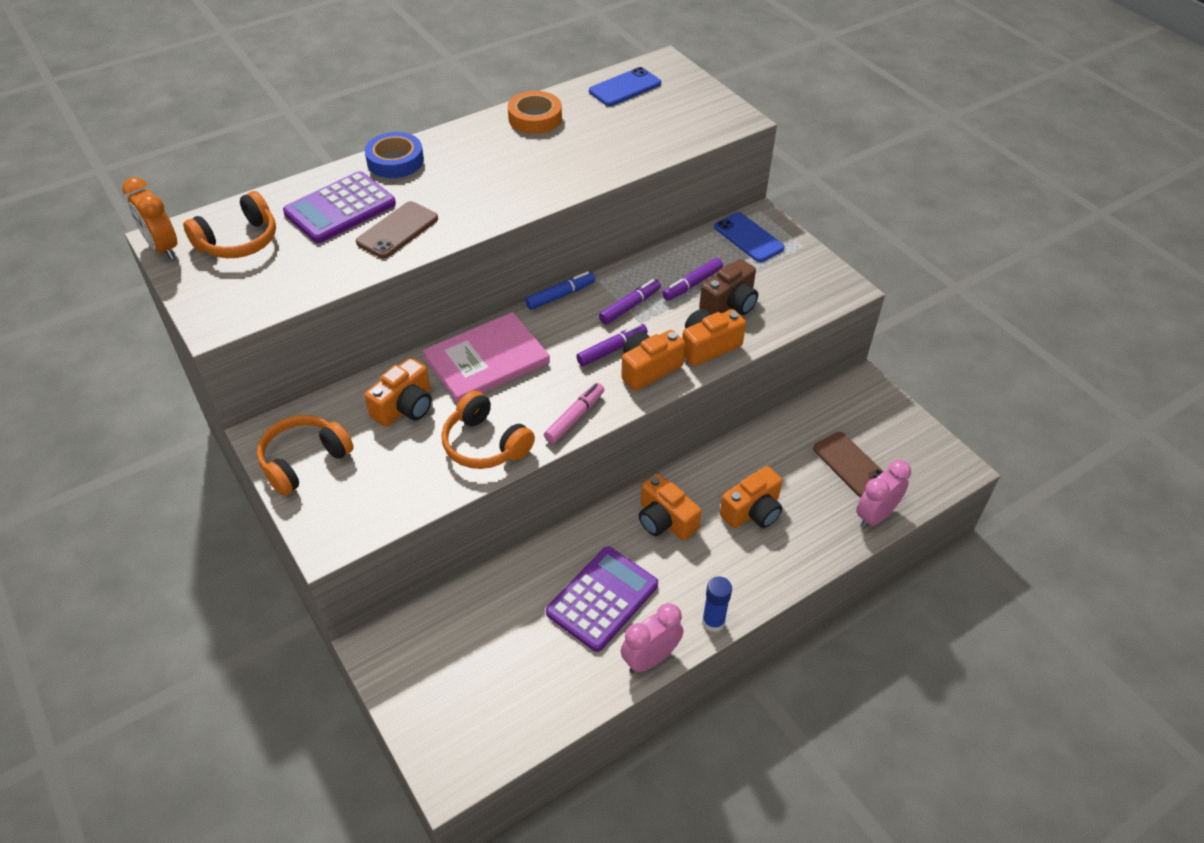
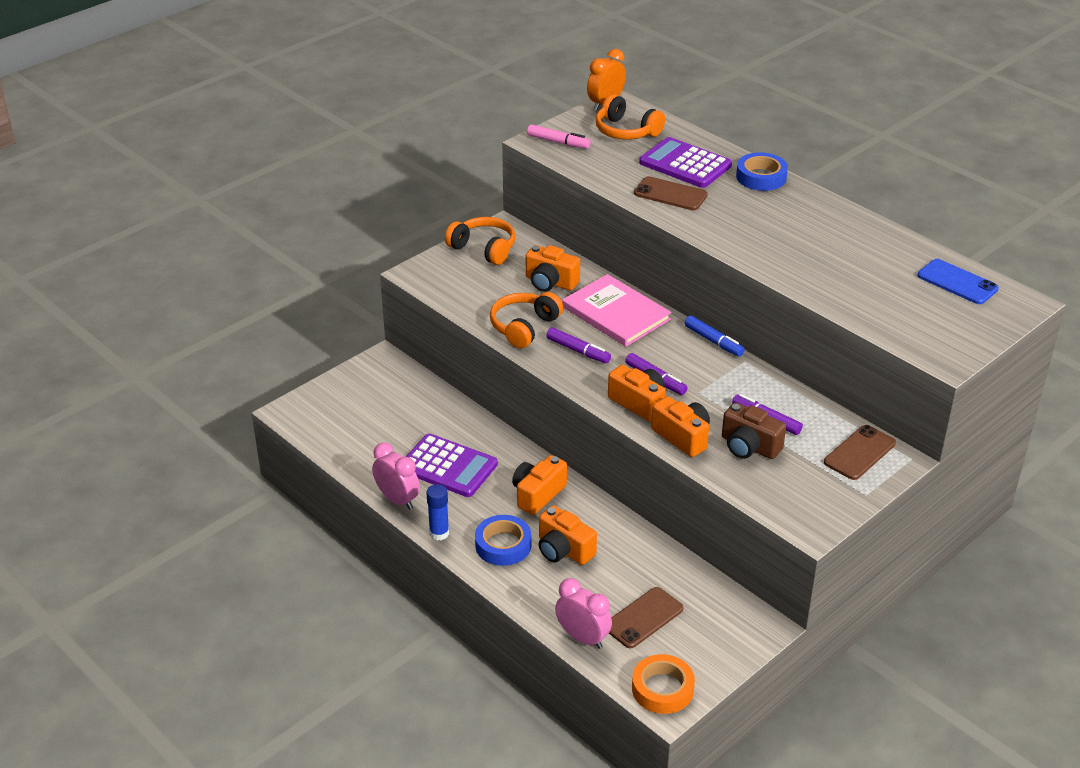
camera: 80 degrees right, 10 degrees down
(535, 118) = (869, 237): orange tape -> orange tape (662, 689)
(574, 417) = (567, 368): pink marker -> pink marker (558, 142)
(629, 306) = (717, 383): purple marker -> purple marker (578, 351)
(739, 563) = (503, 545): none -> blue tape
(748, 237) = (859, 453): blue phone -> brown phone

